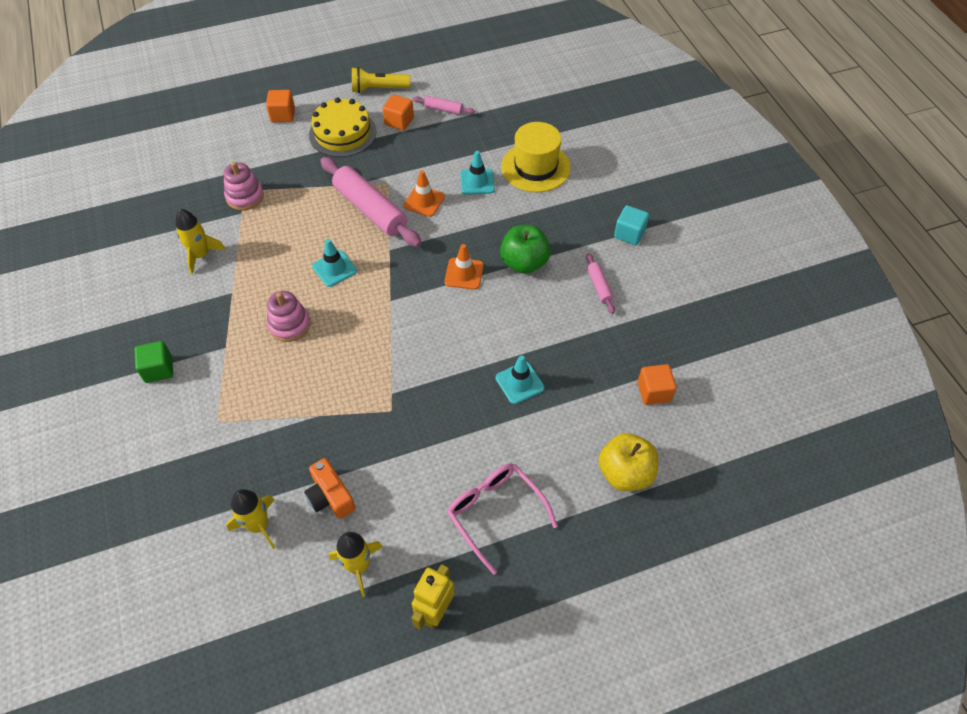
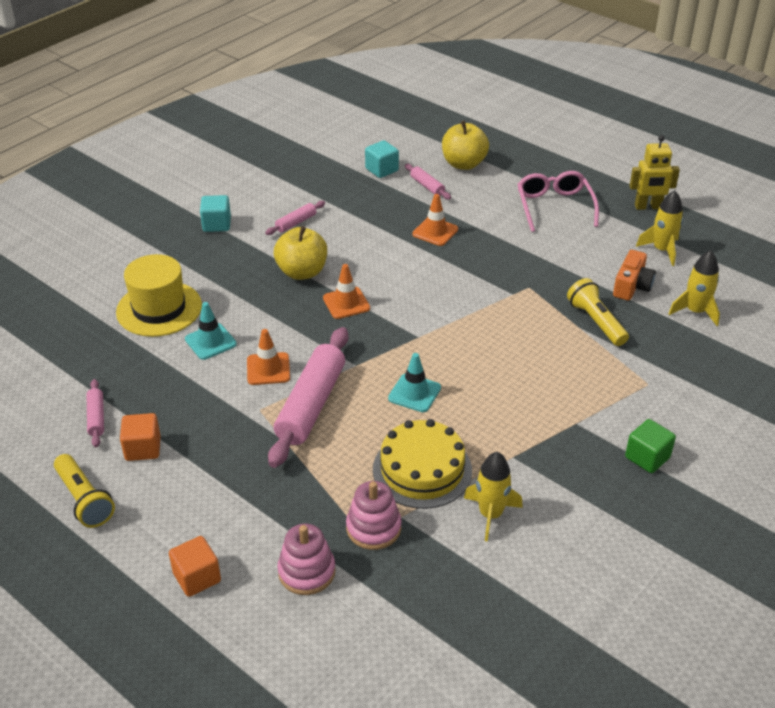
camera: 120 degrees left, 15 degrees down
(289, 325) = (509, 390): pink stacking toy -> pink stacking toy (306, 572)
(311, 433) = (595, 321): none -> yellow flashlight
(342, 133) = (197, 493): yellow cake -> yellow cake (422, 470)
(495, 513) = (554, 206): pink glasses -> pink glasses turned 150 degrees clockwise
(519, 383) = (435, 232): turquoise traffic cone -> orange traffic cone
(524, 263) = (302, 272): green apple -> yellow apple
(600, 416) = (427, 186): none -> pink rolling pin
(654, 392) = (382, 170): orange cube -> turquoise cube

